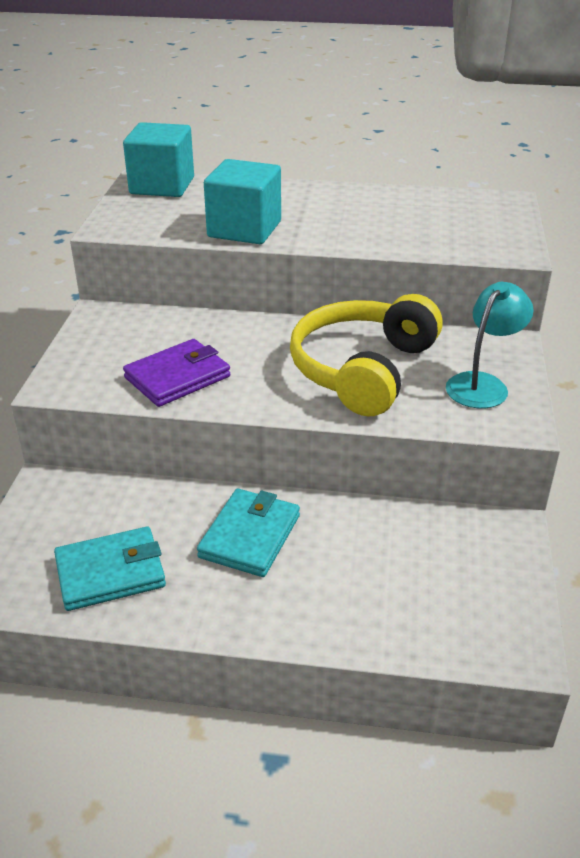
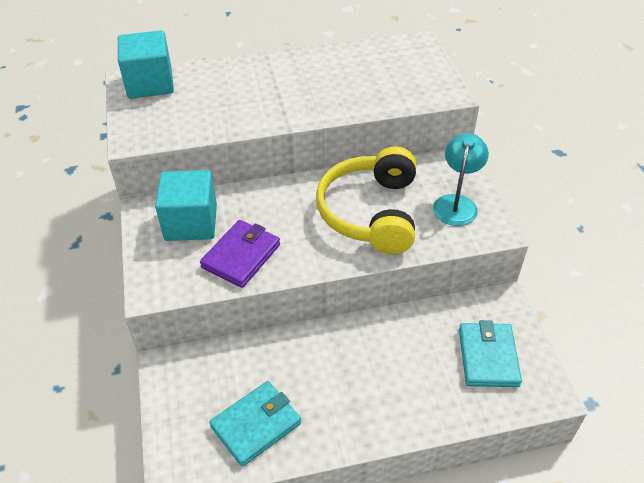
camera: 20 degrees left, 10 degrees up
(244, 229) = (243, 116): turquoise cube -> turquoise cube (191, 223)
(250, 536) = (338, 363): turquoise wallet -> turquoise wallet (488, 357)

